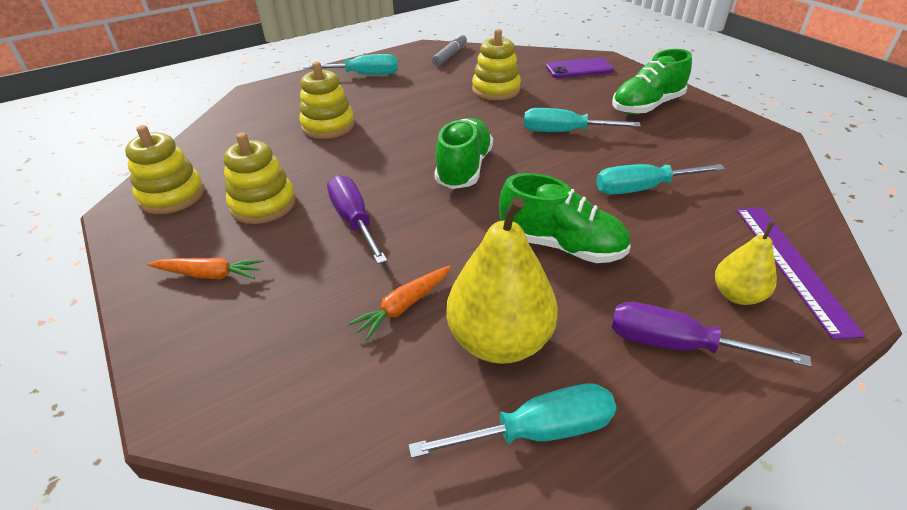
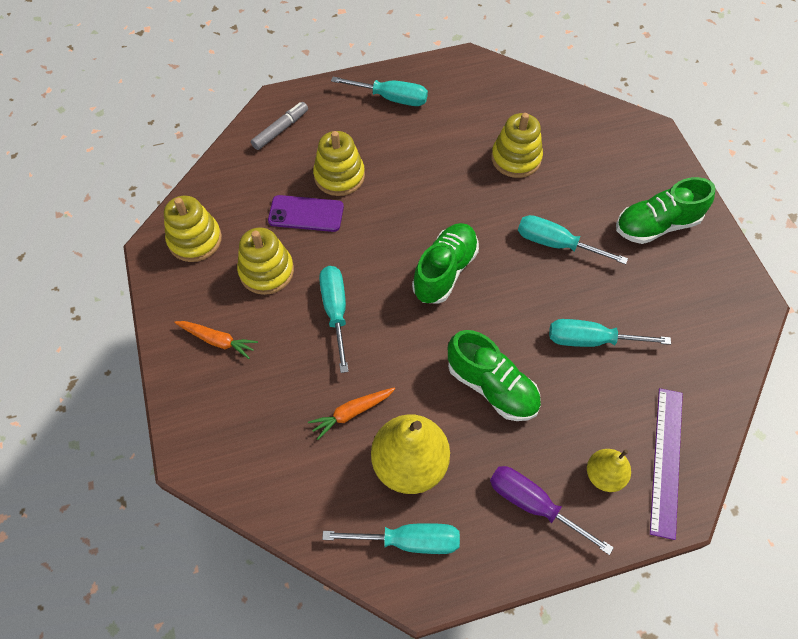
camera: 15 degrees right, 20 degrees up
(354, 220) = (335, 311): purple screwdriver -> turquoise screwdriver
(450, 55) = (489, 83): grey marker -> grey marker (280, 130)
(579, 69) = (617, 143): purple phone -> purple phone (306, 214)

